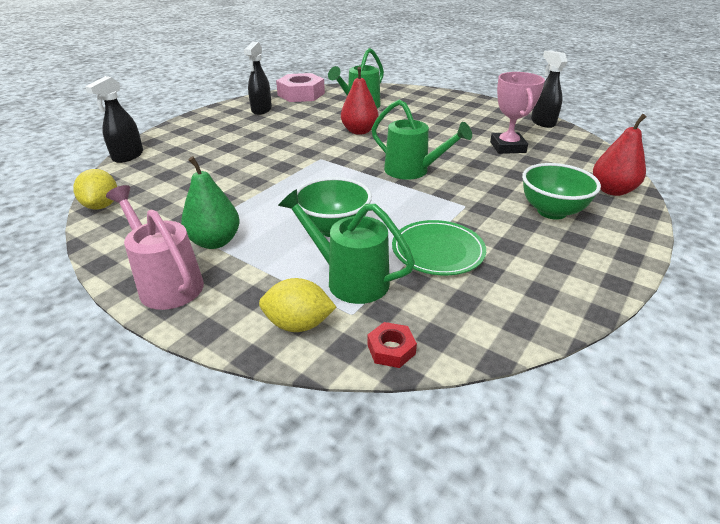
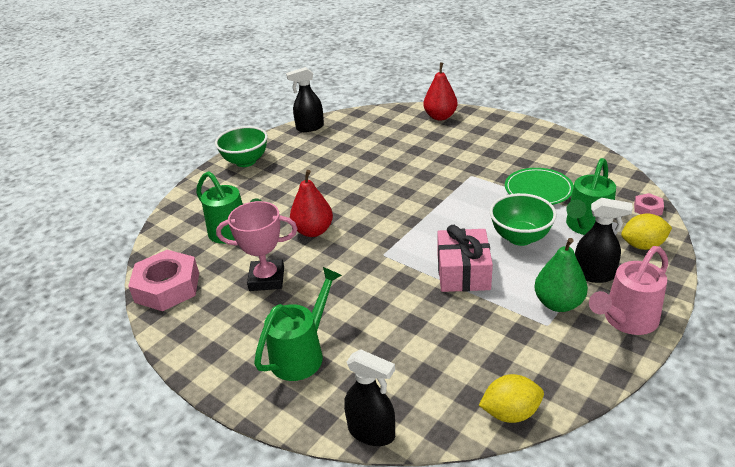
camera: 85 degrees left, 0 degrees up
(261, 110) = (221, 320): black spray bottle -> black spray bottle (594, 275)
(283, 193) = (463, 272): none -> pink gift
(298, 324) = (642, 245): yellow lemon -> yellow lemon turned 75 degrees clockwise
(391, 349) = (648, 209): red nut -> pink nut
(413, 171) = (412, 198): green watering can -> green watering can (302, 353)
(507, 147) = (363, 149): pink trophy -> pink trophy (267, 279)
(551, 211) = (474, 142): green bowl -> green bowl (245, 161)

